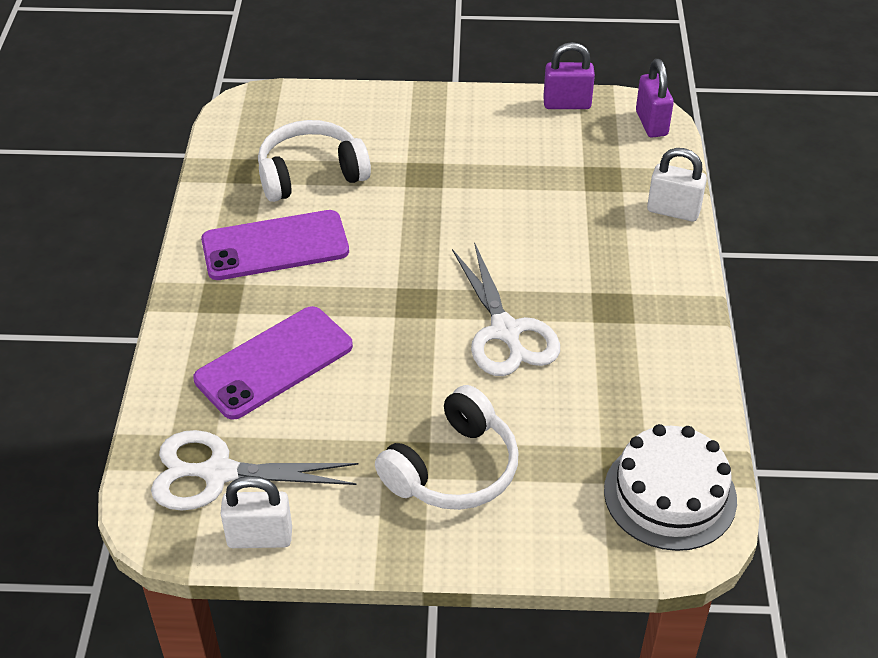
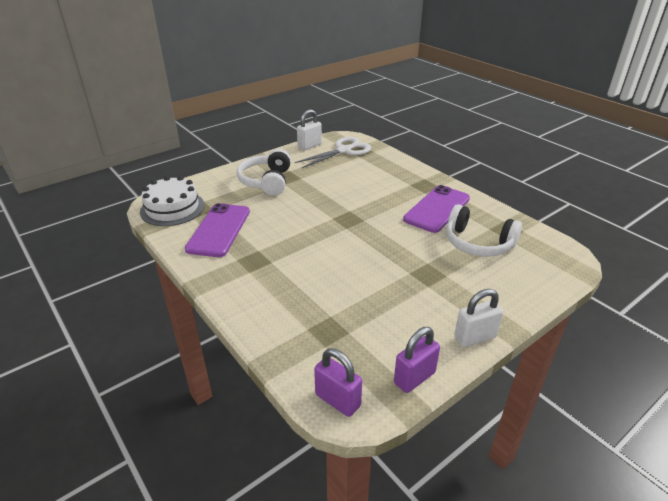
camera: 140 degrees right, 10 degrees down
(274, 362) = (372, 178): purple phone -> purple phone (219, 230)
(311, 174) = (478, 243): white headphones -> white headphones turned 90 degrees clockwise
(505, 331) = (295, 227): white scissors -> none
(673, 211) = (262, 333): white padlock -> white padlock (474, 337)

